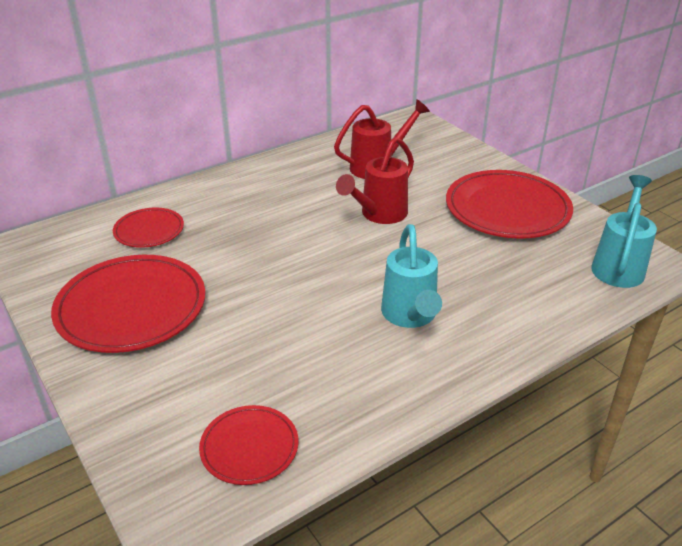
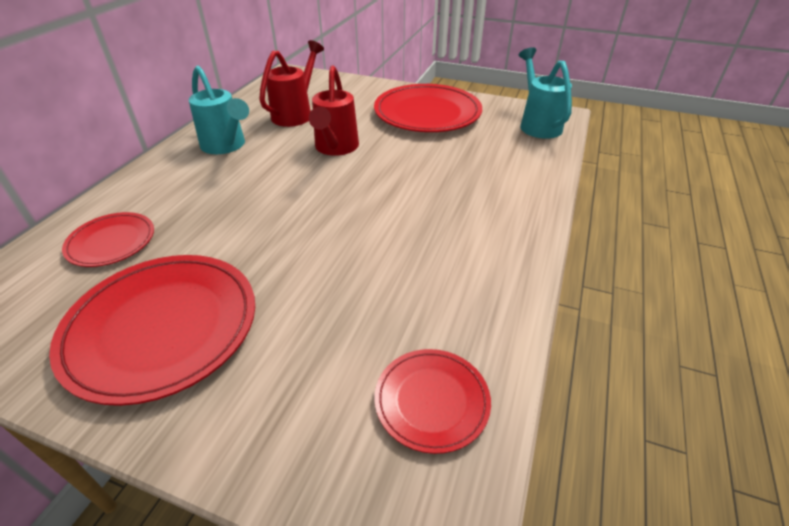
camera: 35 degrees left, 5 degrees up
(410, 317) = (444, 215): turquoise watering can -> turquoise watering can (226, 146)

